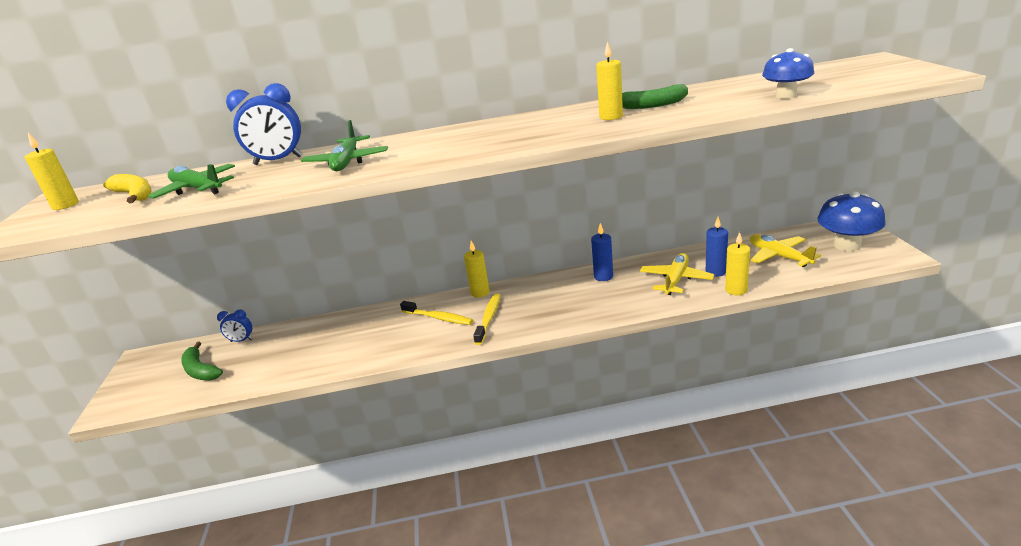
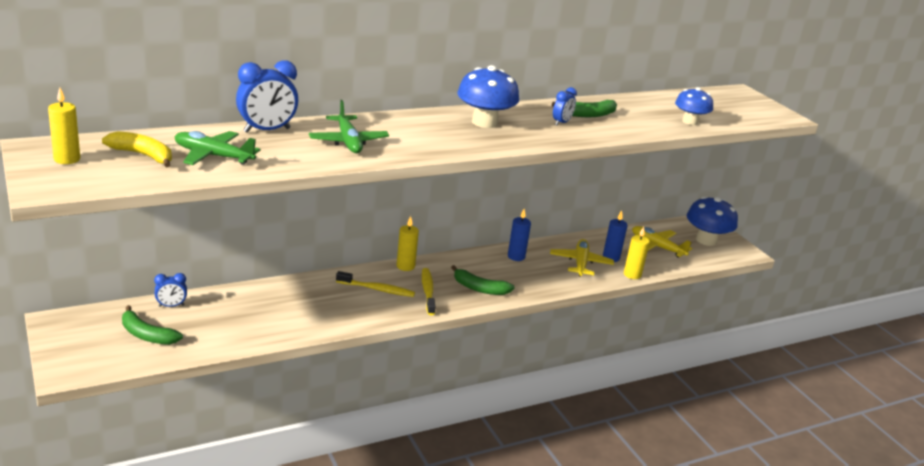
camera: 25 degrees left, 0 degrees up
(517, 127) = (484, 122): none -> blue mushroom
(546, 313) = (479, 288): none -> green banana
(611, 117) = (561, 123): yellow candle -> blue clock

